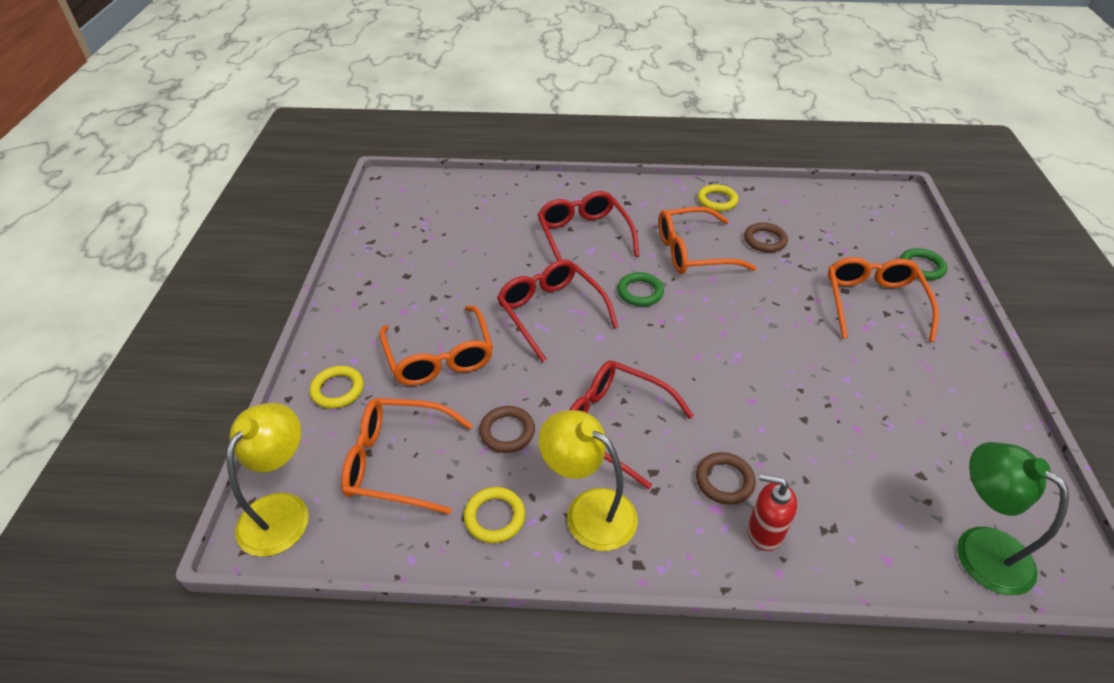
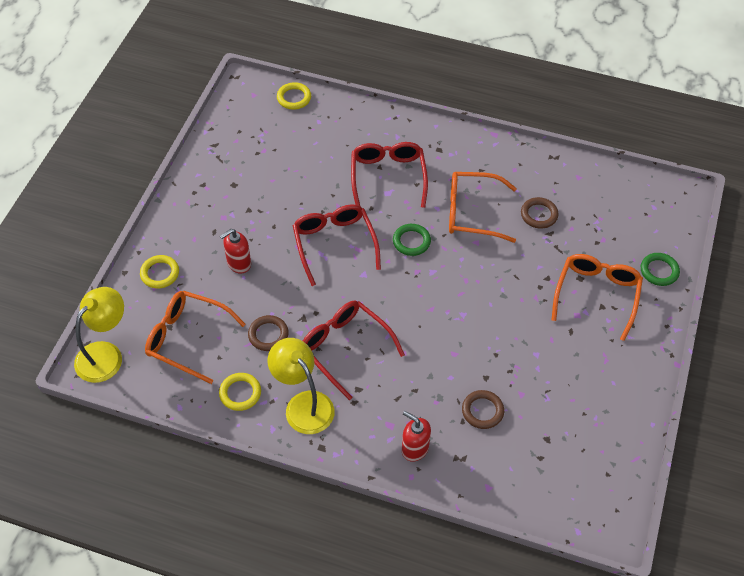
camera: 15 degrees right, 10 degrees up
(439, 357) = (239, 263): orange glasses -> red soap dispenser
(717, 201) = (518, 164): yellow ring -> yellow ring (294, 98)
(724, 481) = (404, 407): brown ring -> brown ring (482, 411)
(979, 548) = (556, 496): green lamp -> none

